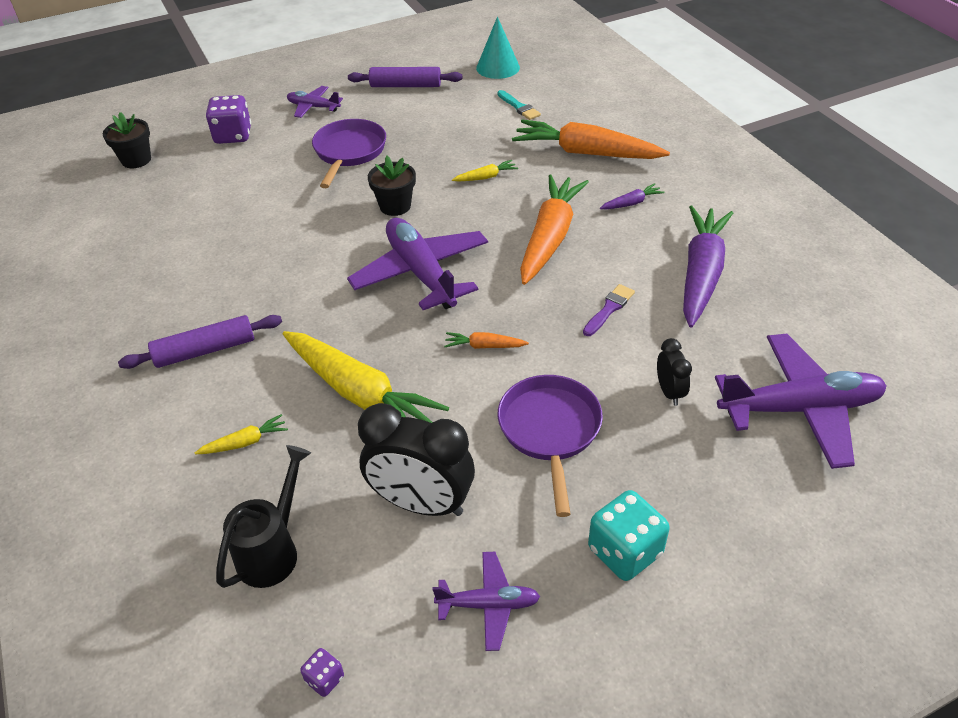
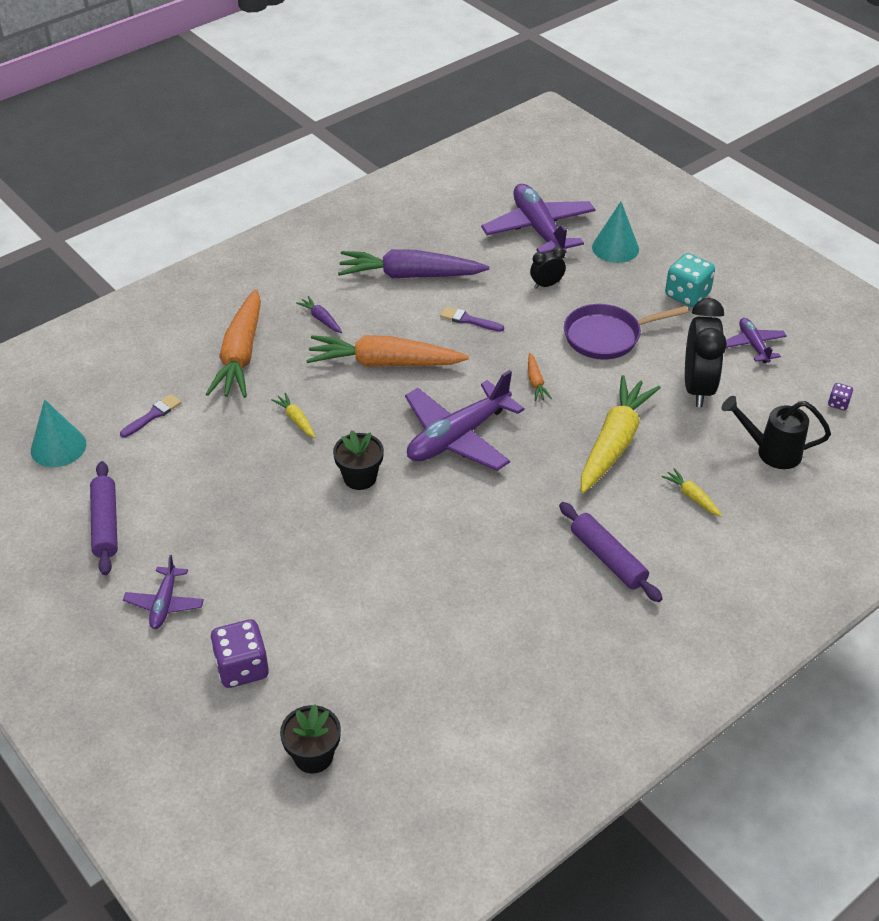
camera: 105 degrees left, 0 degrees up
(349, 152) = (265, 540): purple pan -> none
(519, 107) = (153, 415): turquoise brush -> purple brush
(751, 489) = (615, 248): none -> turquoise cone

